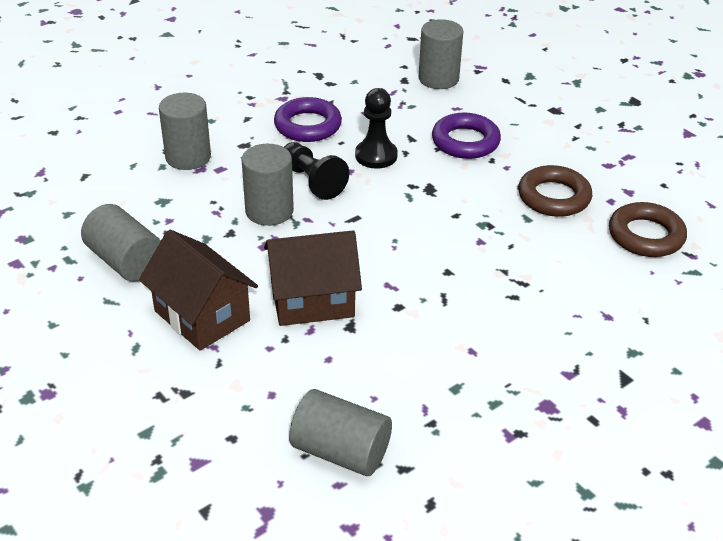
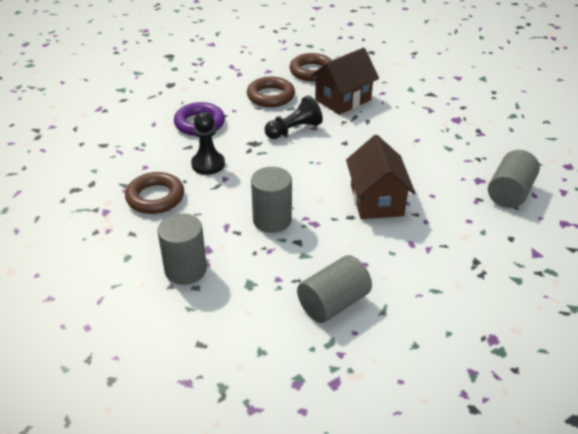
camera: 85 degrees left, 0 degrees up
(202, 316) = (397, 255): brown house -> brown house (343, 100)
(308, 125) = (155, 197): purple ring -> brown ring
(312, 181) = (235, 197): black pawn -> black pawn (294, 130)
(438, 79) = (109, 128): grey cylinder -> none

